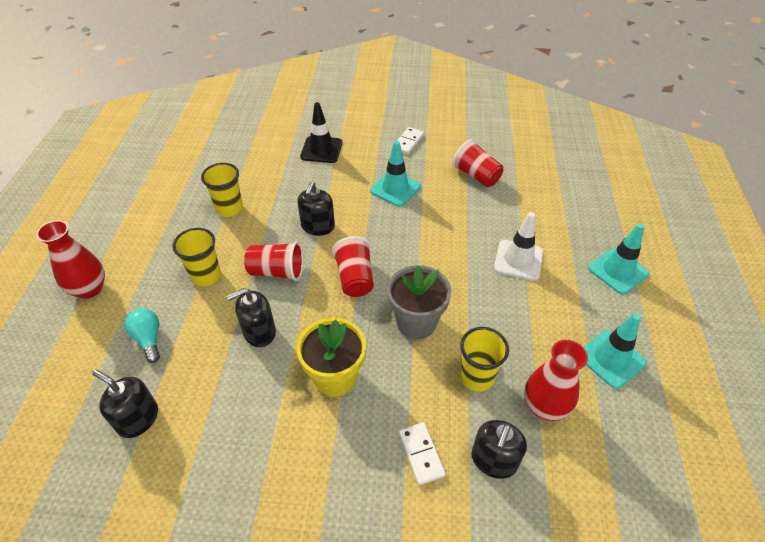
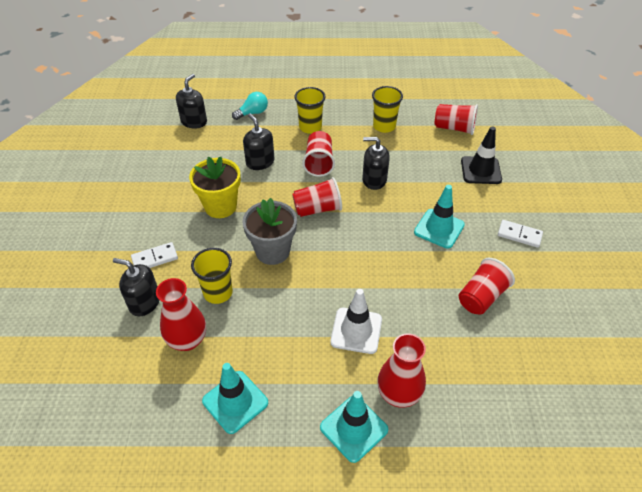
camera: 85 degrees right, 0 degrees up
(89, 289) = (293, 79): red vase -> red vase (398, 394)
(252, 156) = (454, 128): none -> red cup

